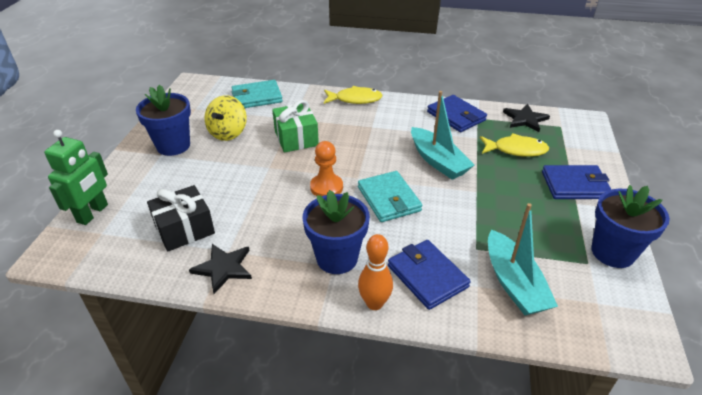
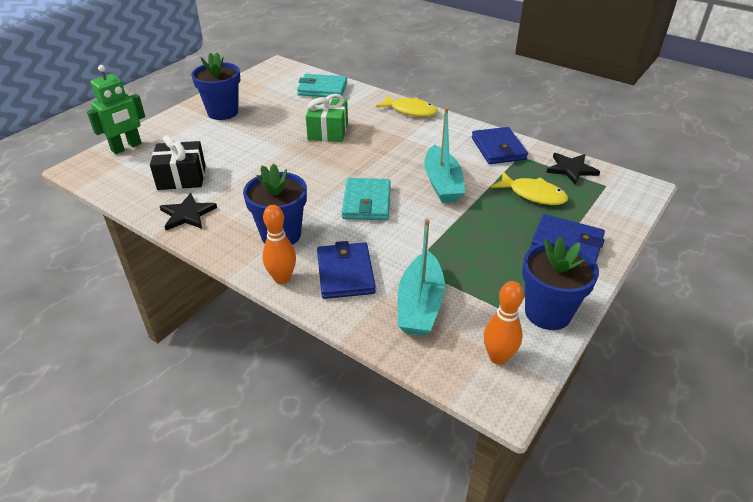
camera: 25 degrees right, 0 degrees up
(228, 133) = (274, 113): yellow spinning top -> none
(326, 187) = (320, 177): orange pawn -> none
(612, 308) = (498, 357): none -> orange bowling pin

